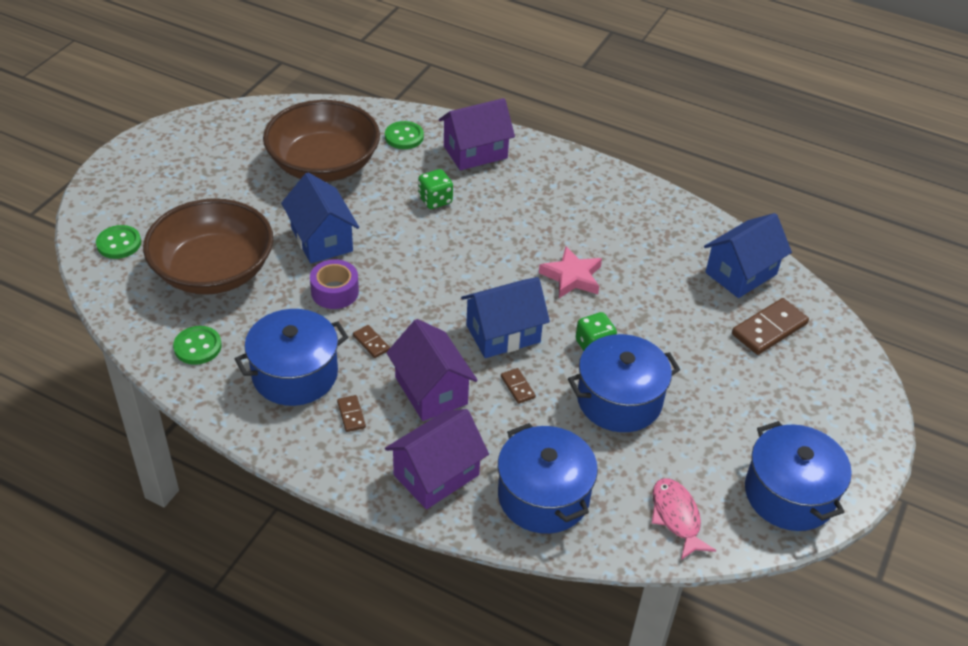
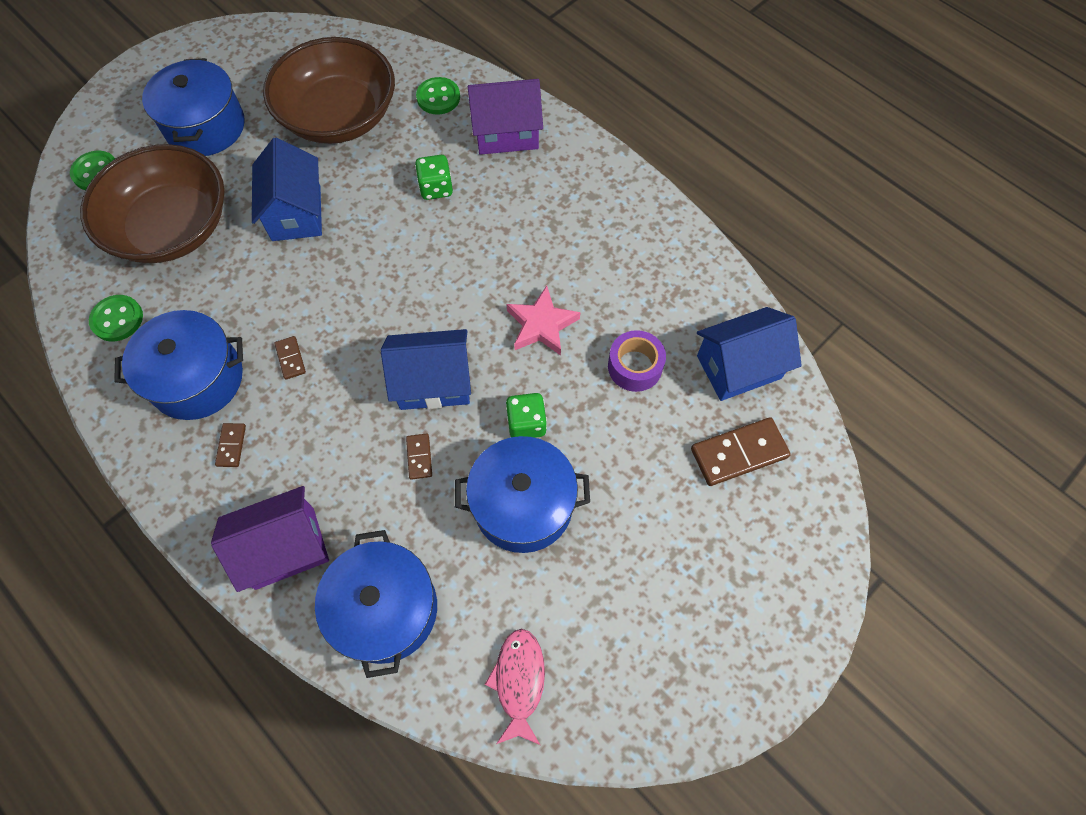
camera: 20 degrees right, 20 degrees up
(335, 292) = (281, 283): purple tape -> purple tape (635, 366)
(431, 390) = (326, 437): purple house -> none
(789, 494) = (663, 689): blue pot -> blue pot (205, 127)

